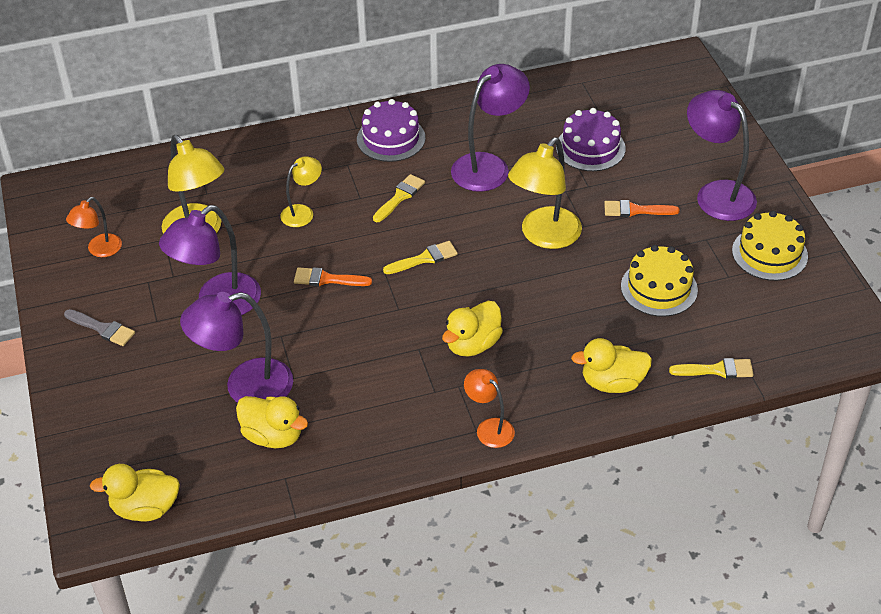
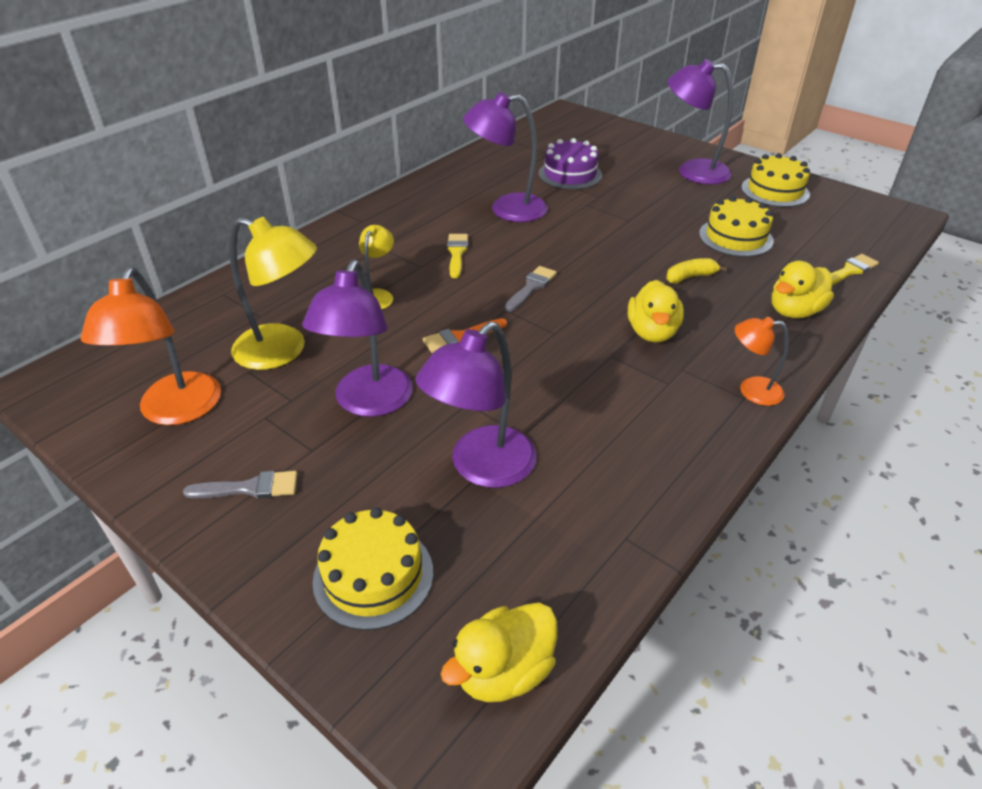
camera: 35 degrees left, 5 degrees down
(99, 250) = (175, 411): orange lamp -> orange lamp, size x1.80
(125, 420) = (373, 576): none -> yellow cake
(273, 436) = (565, 501): yellow duck -> none
(391, 138) = (401, 218): purple cake -> none
(424, 258) = (531, 287): yellow brush -> grey brush
(488, 166) = (506, 209): purple lamp -> purple lamp turned 105 degrees counterclockwise
(544, 236) = (608, 237): yellow lamp -> none
(565, 309) = (690, 277): none -> yellow banana
(635, 210) = (652, 198): orange brush -> none

